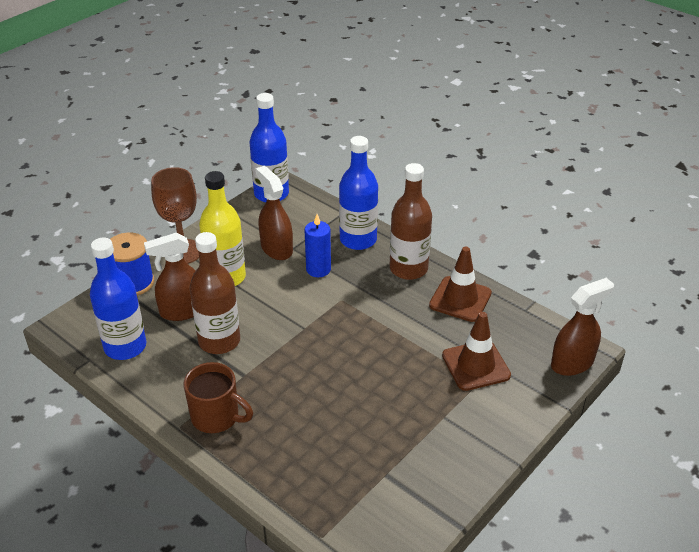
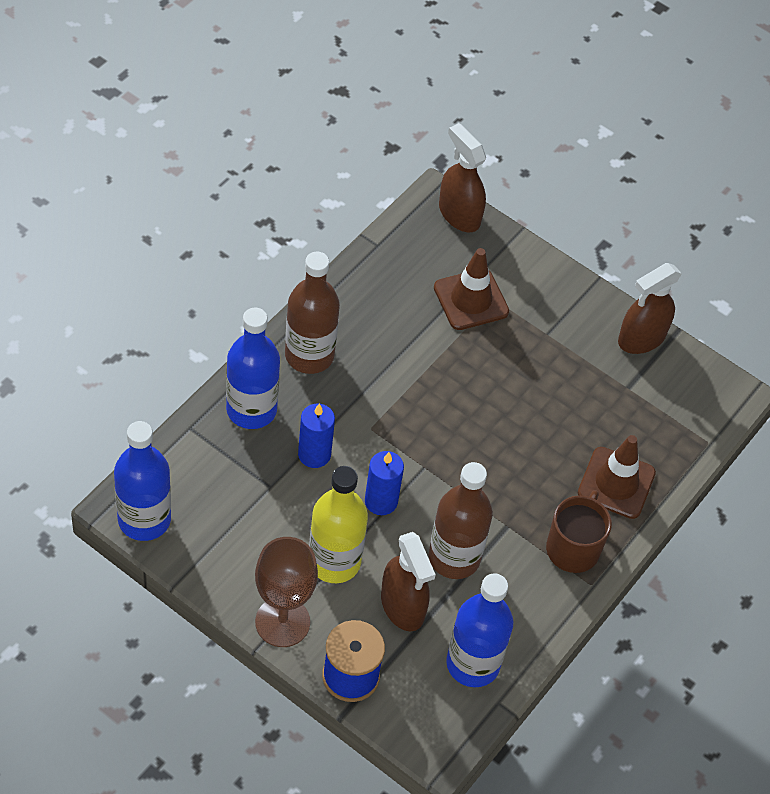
camera: 100 degrees left, 15 degrees up
(274, 302) = (381, 501): none -> blue candle
(276, 248) = (272, 505): brown spray bottle -> brown spray bottle (641, 338)
(460, 299) = (363, 305): brown traffic cone -> brown traffic cone (616, 483)

